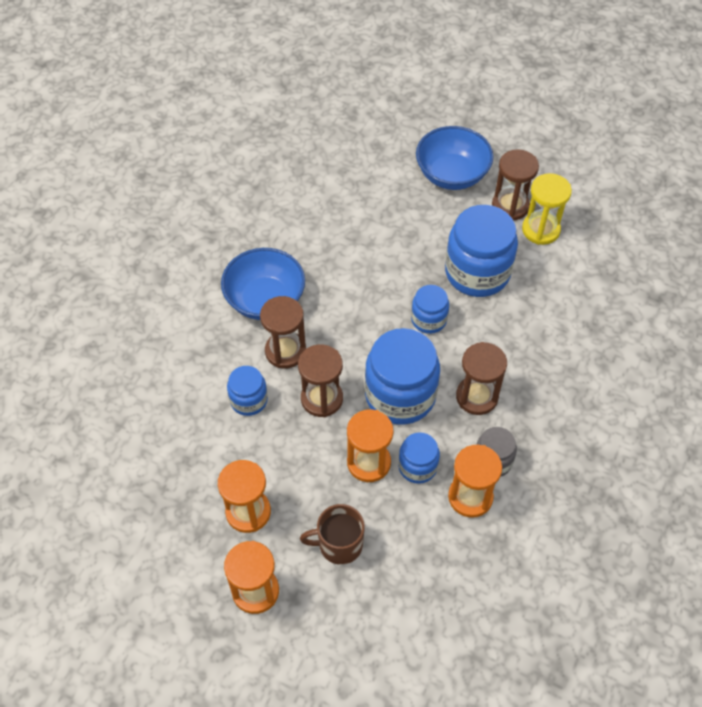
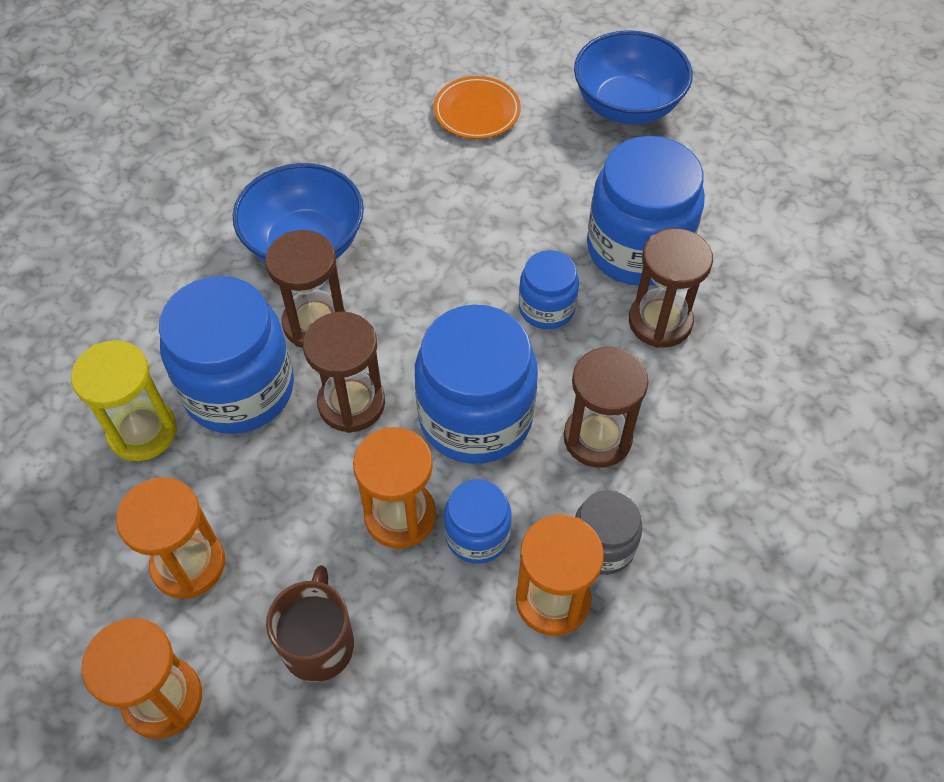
camera: 10 degrees right, 0 degrees up
(249, 400) = (239, 388): blue jar -> blue jar, size x1.88
(339, 544) = (318, 643): brown mug -> brown mug turned 90 degrees clockwise
(354, 192) = (477, 111): none -> orange plate
(510, 206) = (707, 160): brown hourglass -> brown hourglass (660, 322)
(540, 230) = (748, 200): yellow hourglass -> yellow hourglass (142, 431)

